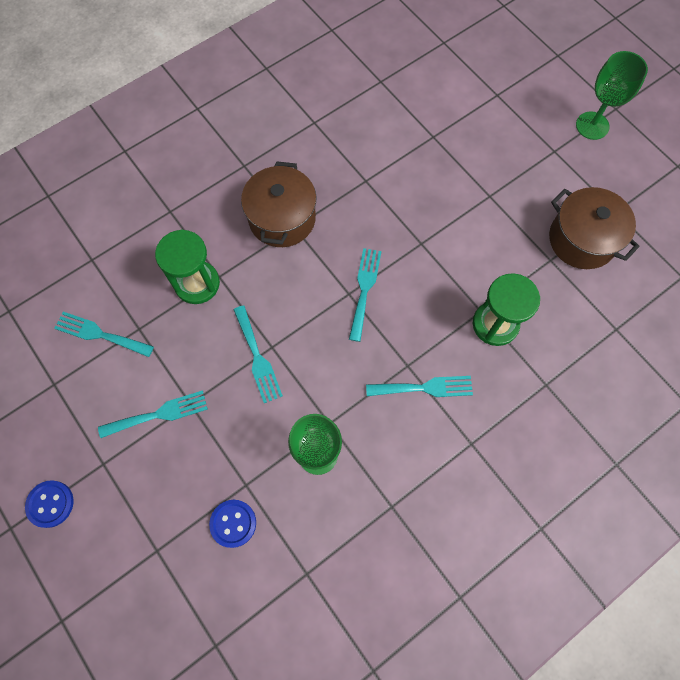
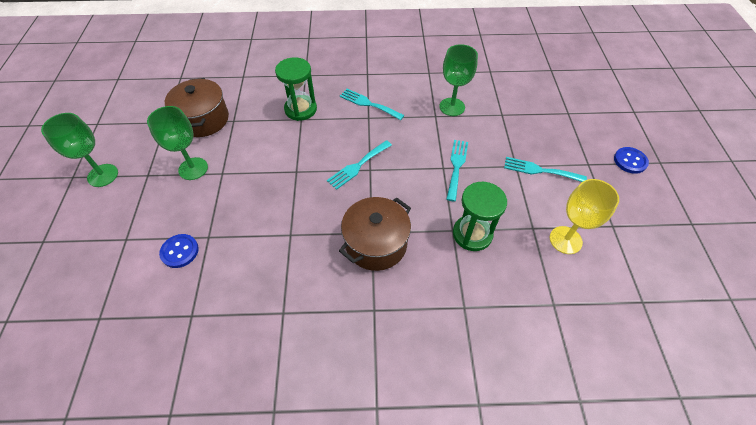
camera: 145 degrees left, 15 degrees down
(100, 334) = (565, 240): turquoise fork -> yellow goblet
(233, 523) = (518, 103): blue button -> blue button (180, 251)
(521, 182) = (193, 169): none -> green goblet

